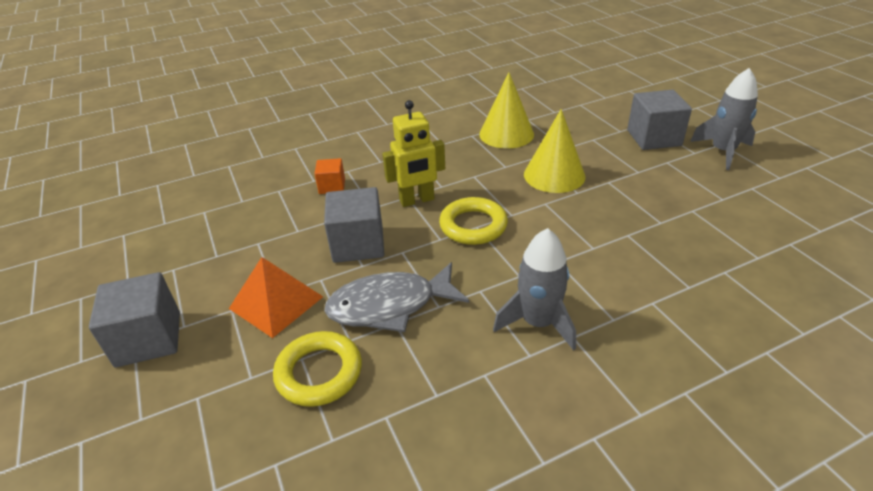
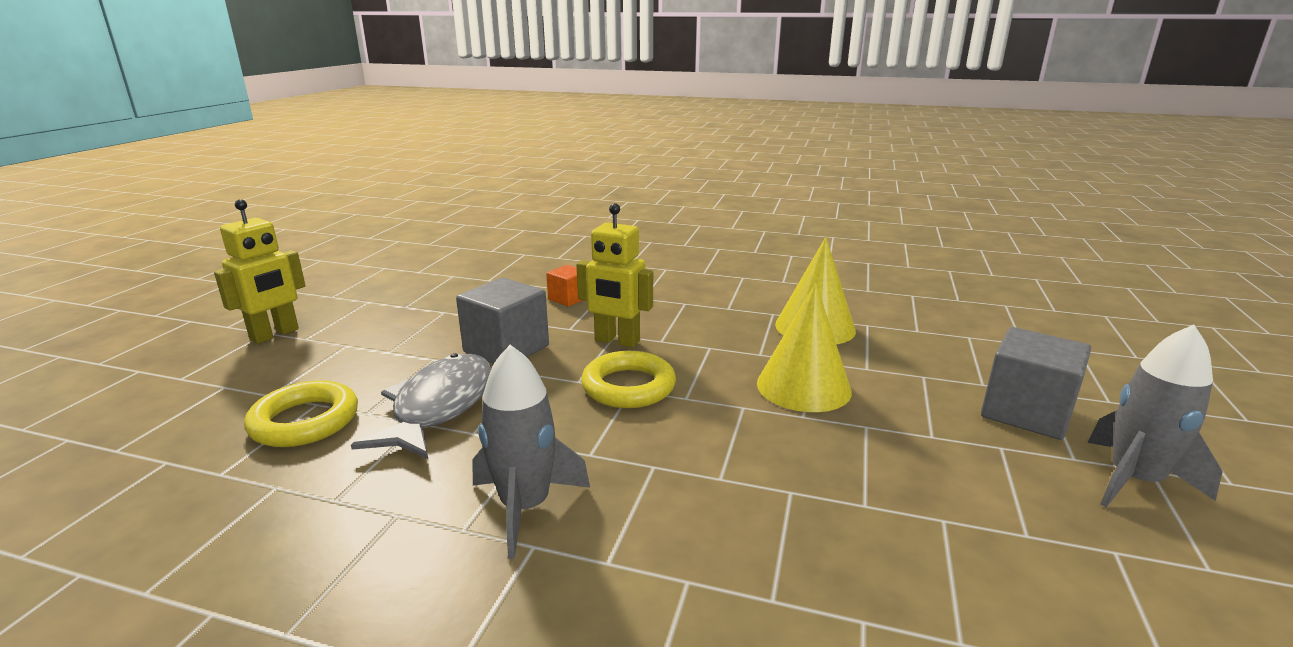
camera: 40 degrees right, 15 degrees down
(148, 339) = (275, 334): grey cube -> yellow robot
(276, 302) = (377, 356): orange pyramid -> none
(390, 305) = (439, 407): grey fish -> grey fish turned 75 degrees clockwise

